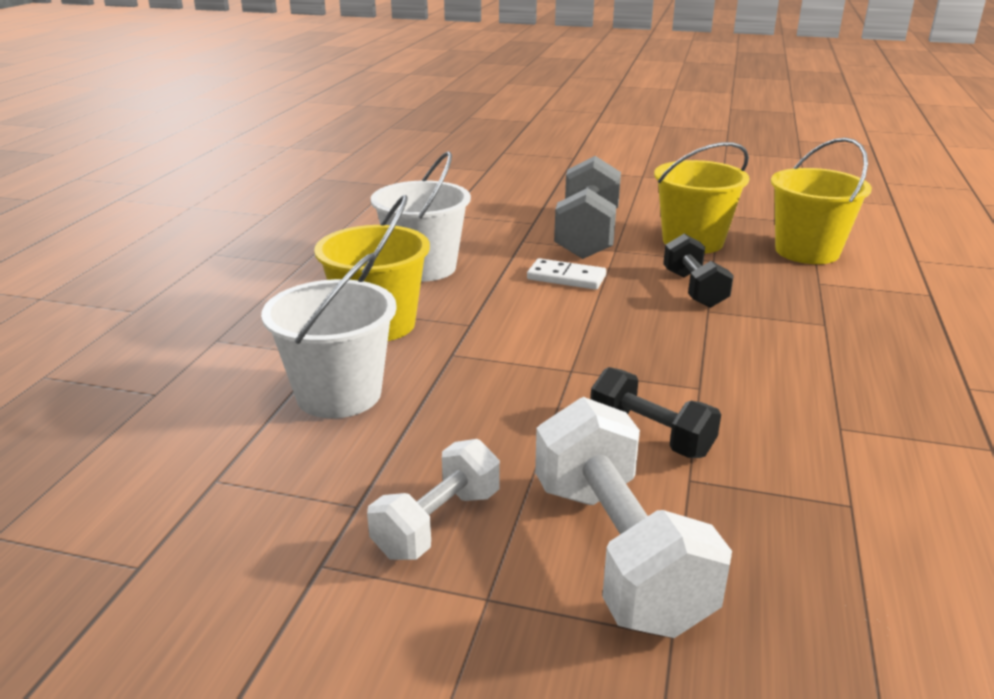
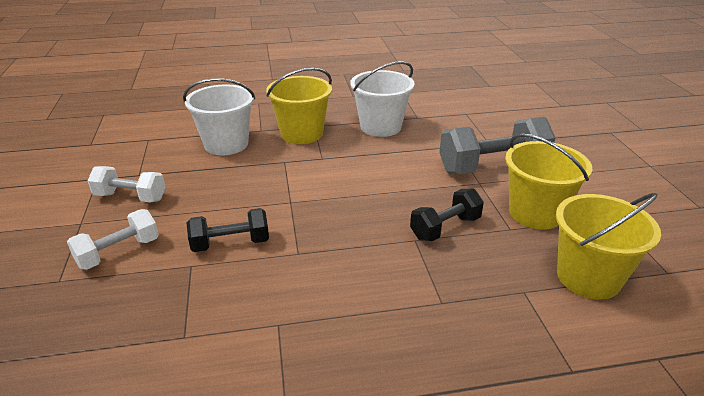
camera: 65 degrees right, 5 degrees up
(566, 278) = (413, 174): white domino -> none
(618, 552) = (118, 252): white dumbbell -> white dumbbell, size x0.60
(650, 435) = (230, 243): black dumbbell -> black dumbbell turned 60 degrees clockwise

